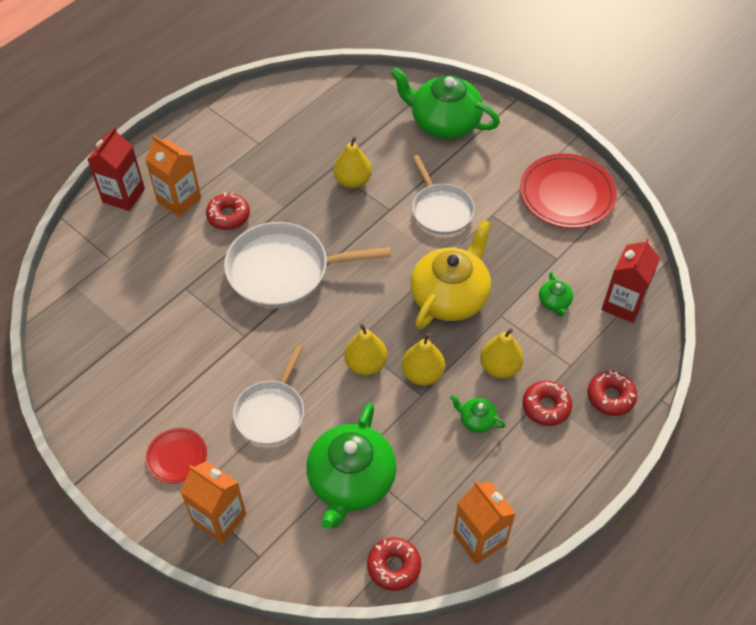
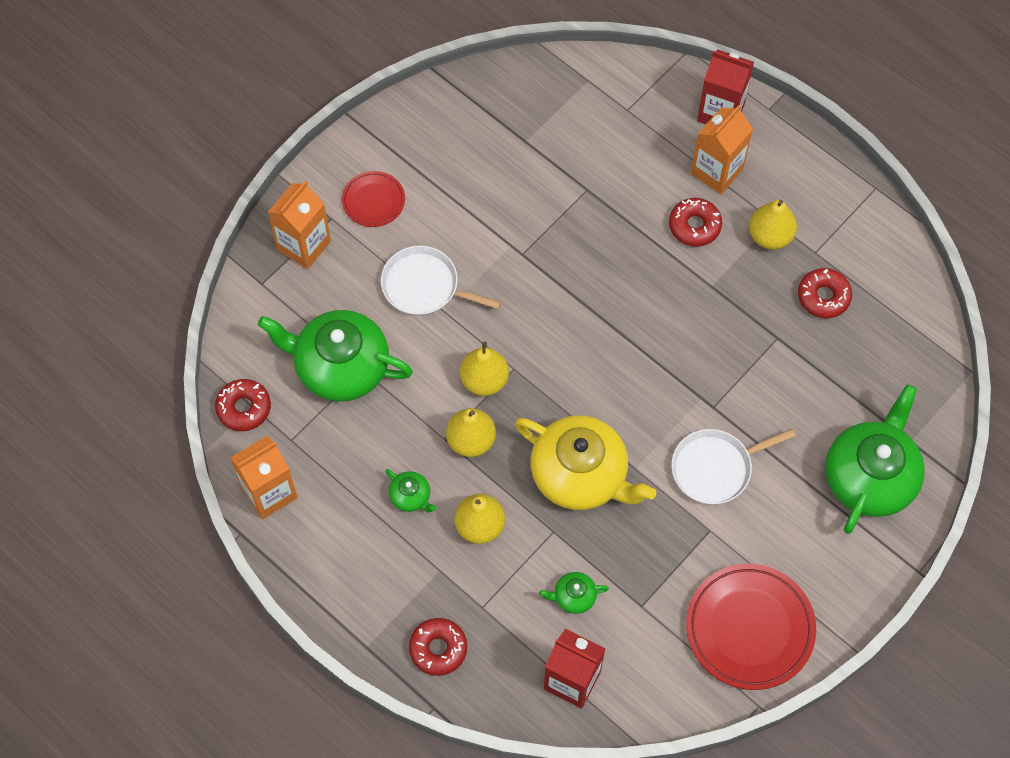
camera: 90 degrees right, 10 degrees up
(284, 270) = (614, 290): white pan -> none
(352, 181) = (758, 363): yellow pear -> yellow pear (770, 236)
(476, 420) = (411, 496): green teapot -> green teapot turned 105 degrees clockwise
(546, 407) = (426, 574): red donut -> red donut (823, 297)

